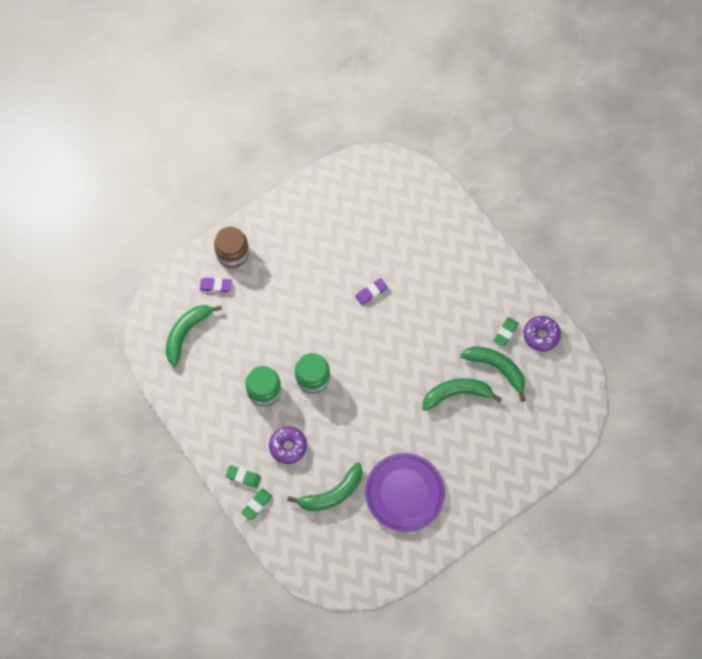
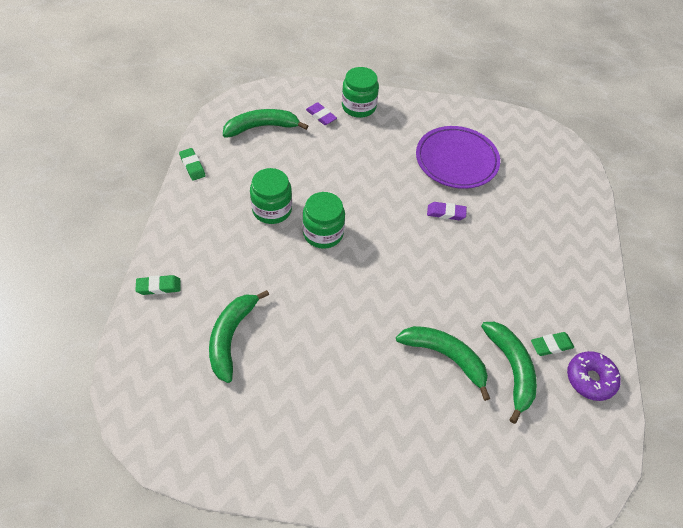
camera: 40 degrees right, 15 degrees down
(232, 253) = (359, 107): brown jar -> green jar
(243, 477) = (176, 256): green eraser -> green eraser (192, 166)
(288, 446) = (240, 266): purple donut -> none
(332, 493) = (231, 337): green banana -> green banana turned 90 degrees clockwise
(404, 493) = (297, 400): purple plate -> purple plate (456, 160)

